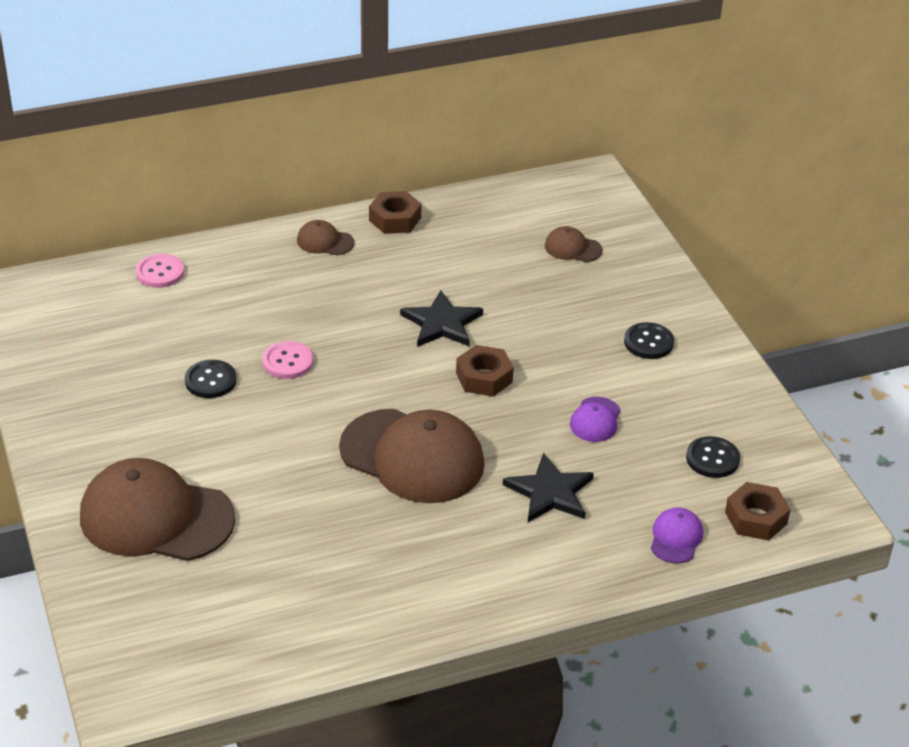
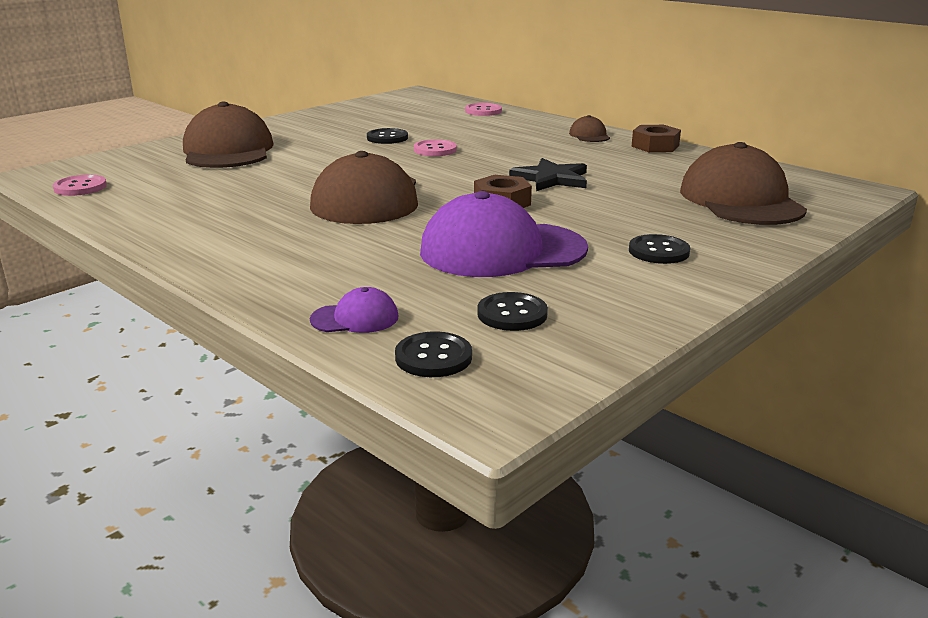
camera: 65 degrees right, 15 degrees down
(213, 661) = (80, 187): none -> pink button
(550, 492) = (371, 251): black star -> none
(572, 248) = (740, 200): brown cap -> brown cap, size x2.26
(595, 420) = (502, 250): purple cap -> purple cap, size x2.26
(756, 518) = (433, 357): brown nut -> black button

